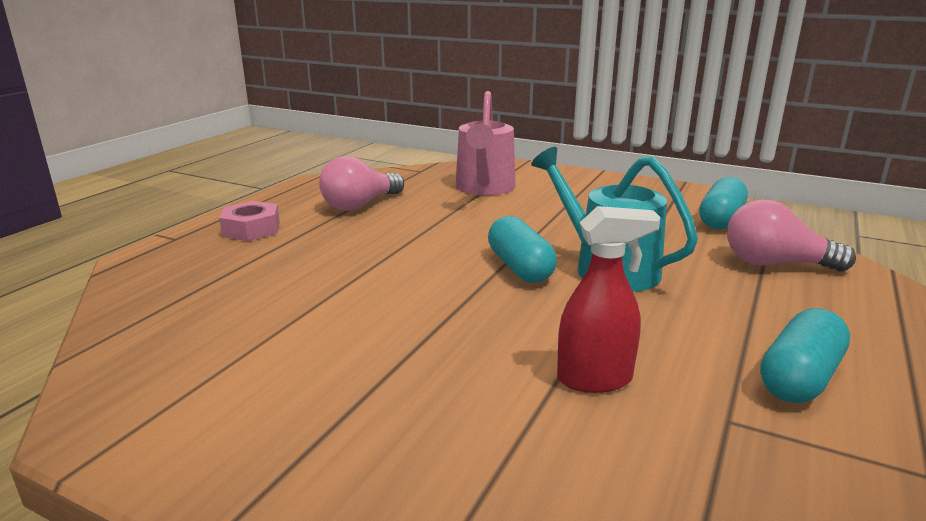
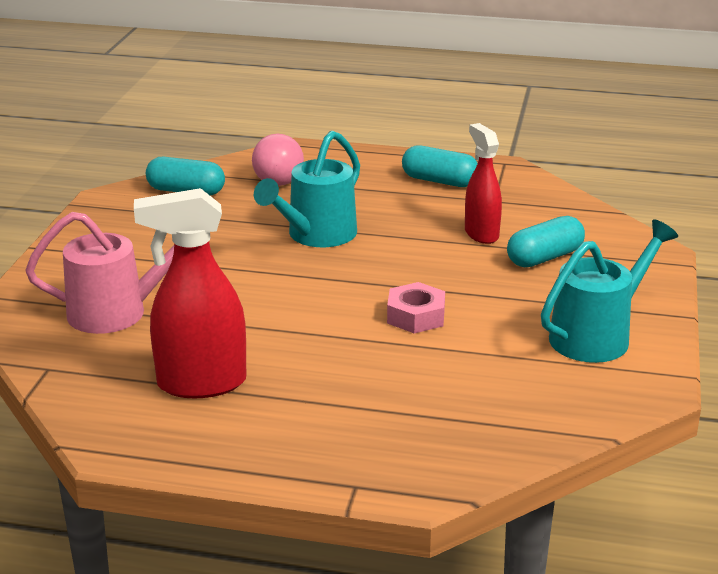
camera: 105 degrees left, 5 degrees up
(248, 413) = (598, 335): none -> turquoise watering can
(251, 229) = (306, 438): pink nut -> pink nut (416, 316)
(360, 205) = (201, 383): pink light bulb -> red spray bottle
(520, 267) = (334, 270): turquoise capsule -> turquoise capsule (544, 258)

